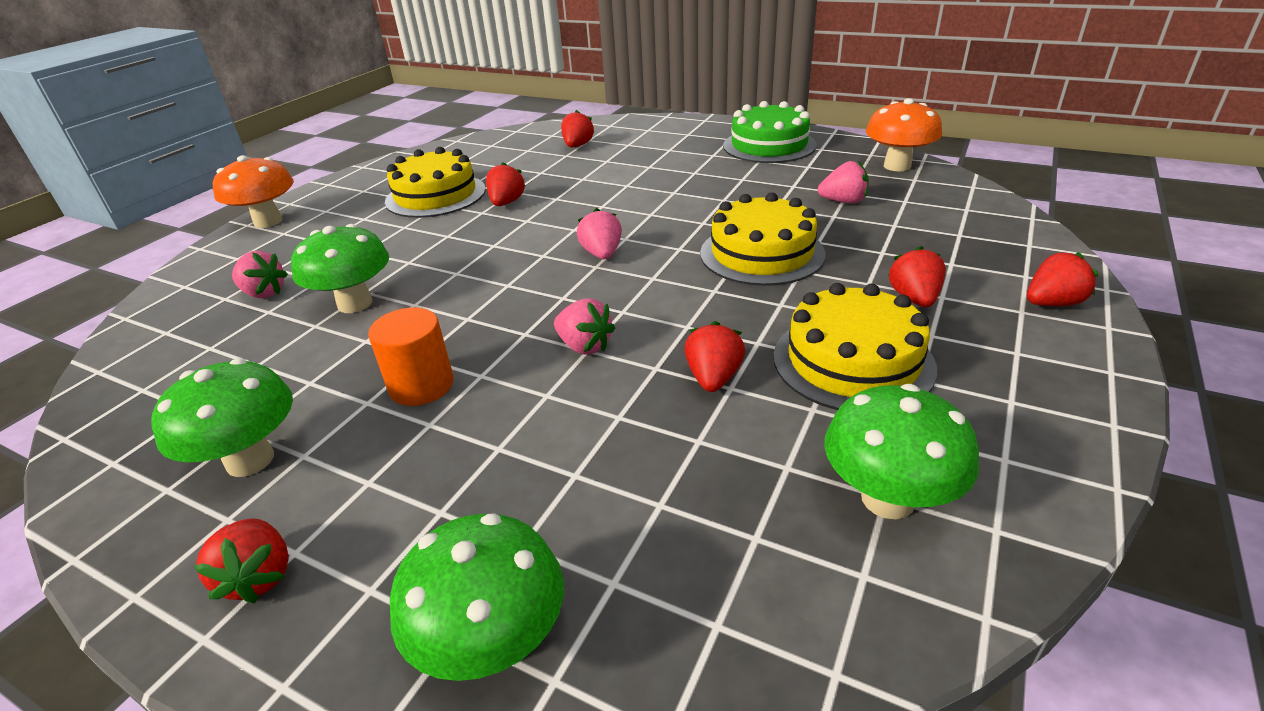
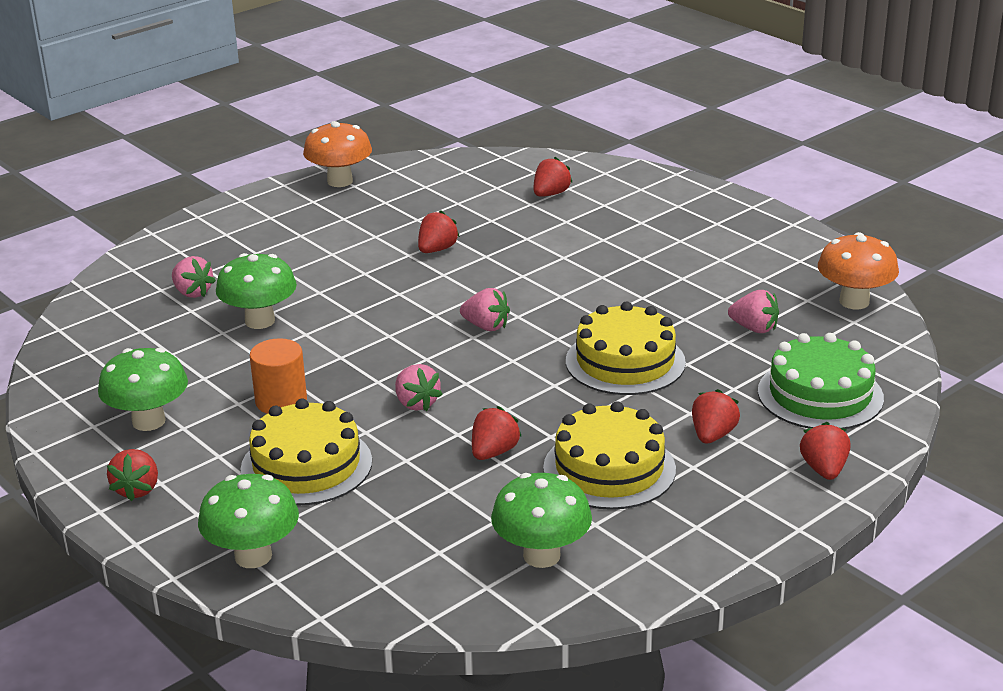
camera: 20 degrees right, 5 degrees down
(268, 221) = (216, 217): orange mushroom -> orange mushroom (340, 181)
(435, 195) = (376, 224): yellow cake -> yellow cake (306, 465)
(602, 254) = (486, 326): pink strawberry -> pink strawberry turned 105 degrees clockwise
(769, 145) = (749, 242): green cake -> green cake (820, 395)
(1052, 303) = (824, 469): red strawberry -> red strawberry turned 90 degrees counterclockwise

